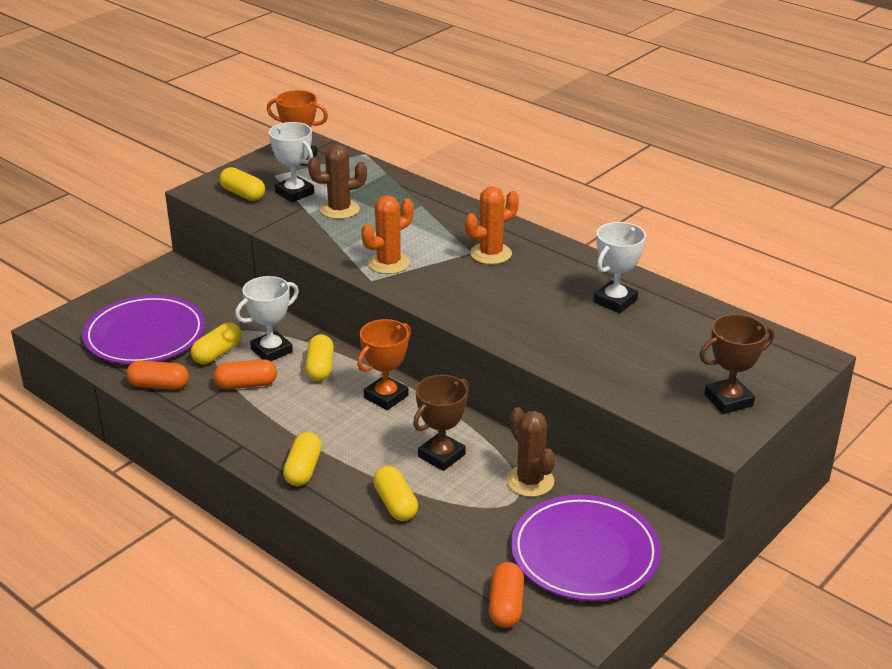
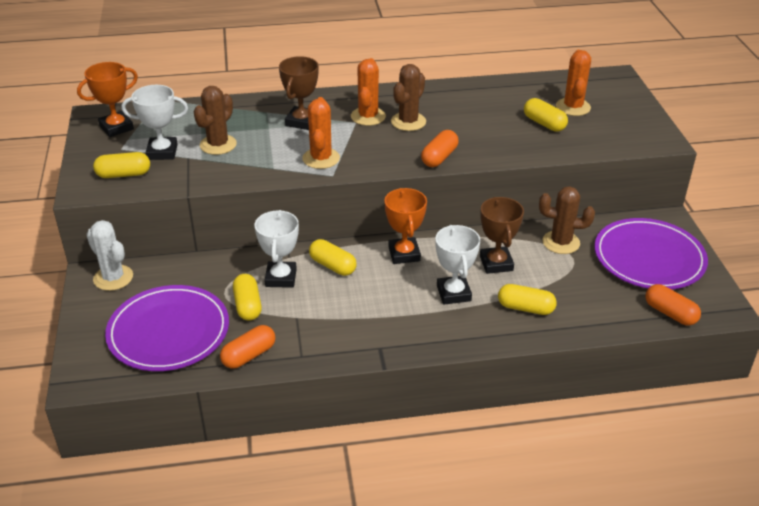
camera: 50 degrees left, 5 degrees up
(177, 277) = (113, 278): none -> white cactus
(246, 384) = (307, 310): orange capsule -> orange capsule (439, 157)
(303, 469) = (442, 331): yellow capsule -> yellow capsule (544, 123)
(514, 277) = (408, 122): none -> brown cactus
(615, 301) = (483, 103): white trophy -> white trophy (453, 293)
(695, 355) = (573, 107): none -> orange cactus
(728, 400) = (628, 120): brown trophy -> brown trophy (301, 121)

